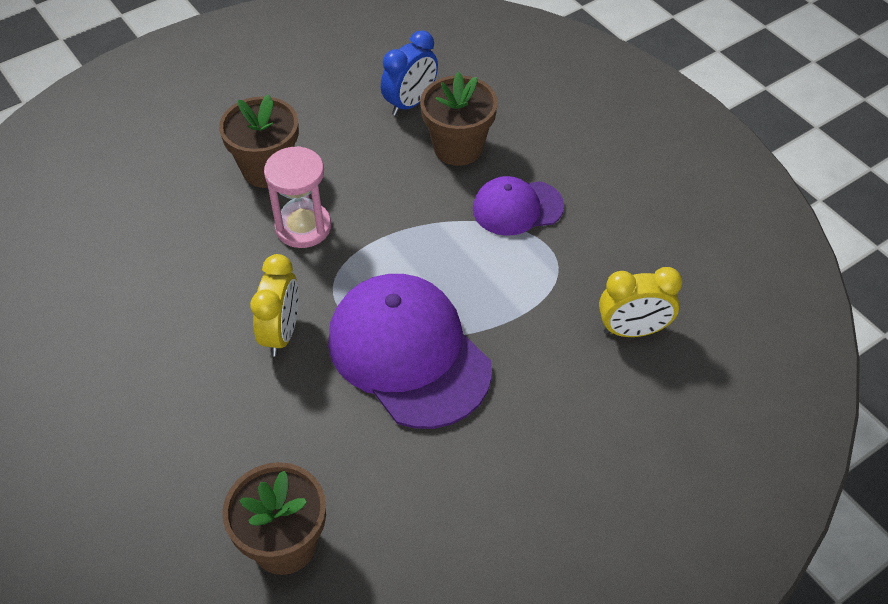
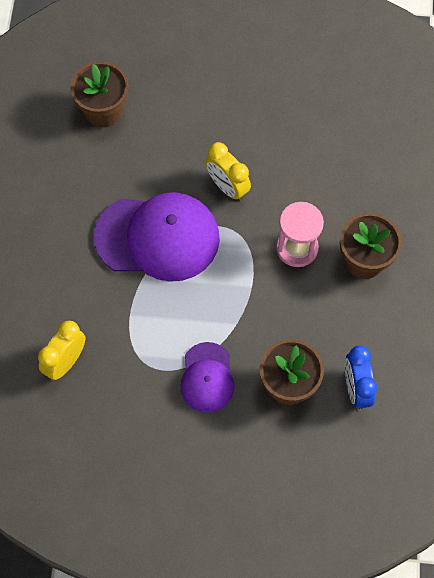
camera: 130 degrees right, 15 degrees up
(517, 208) = (207, 377): purple cap -> purple cap turned 150 degrees clockwise

